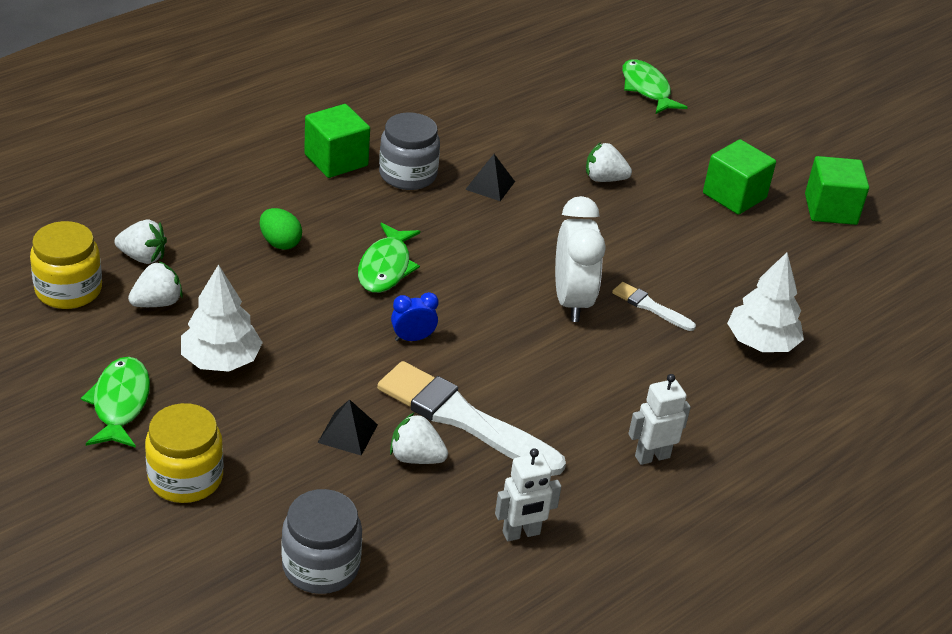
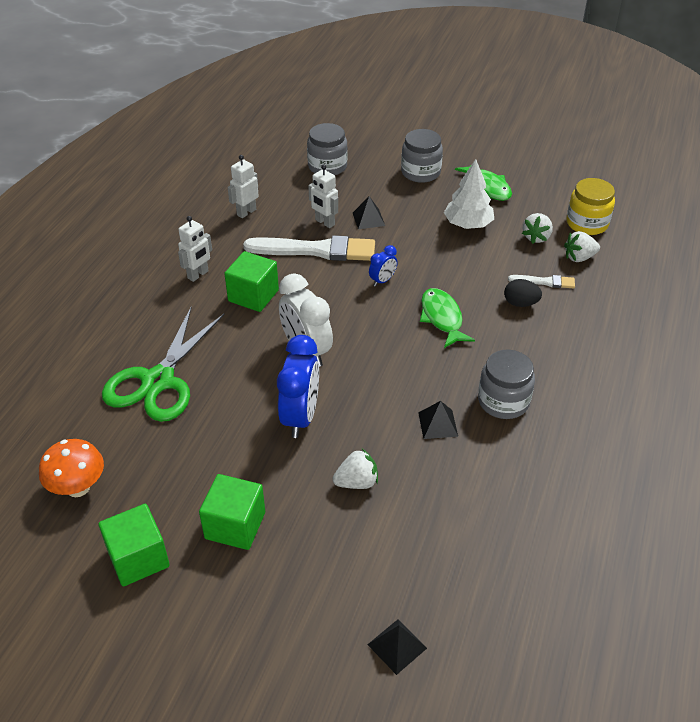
camera: 155 degrees right, 5 degrees up
(185, 478) = (420, 172): yellow jar -> grey jar
(280, 243) = (520, 303): green egg -> black egg
(336, 160) = (563, 387): green cube -> green cube (253, 296)
(416, 457) = (324, 222): white strawberry -> white robot
(622, 245) = (300, 417): none -> blue clock
(646, 89) = (397, 646): green fish -> black pyramid
(650, 307) = (250, 373): white brush -> white brush (544, 282)
(761, 343) = (158, 381): white tree -> green scissors
(876, 280) = (78, 487): none -> orange mushroom

